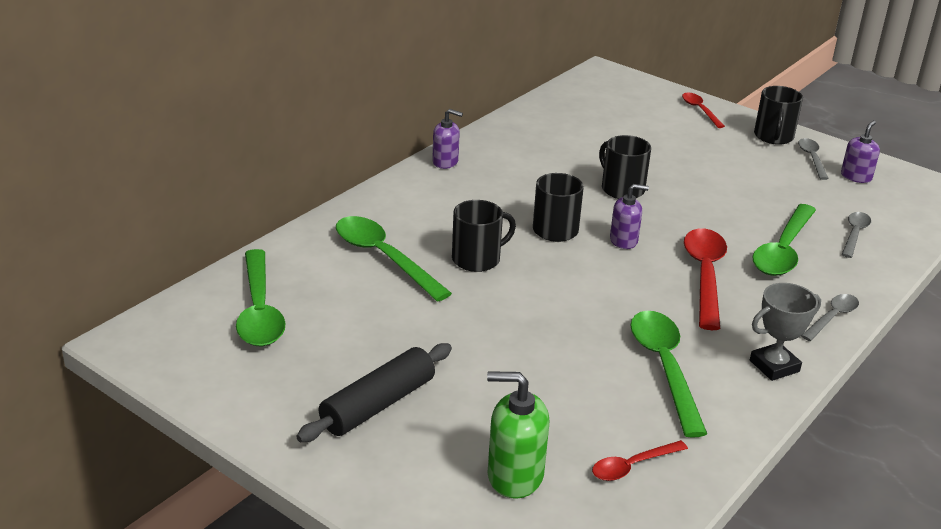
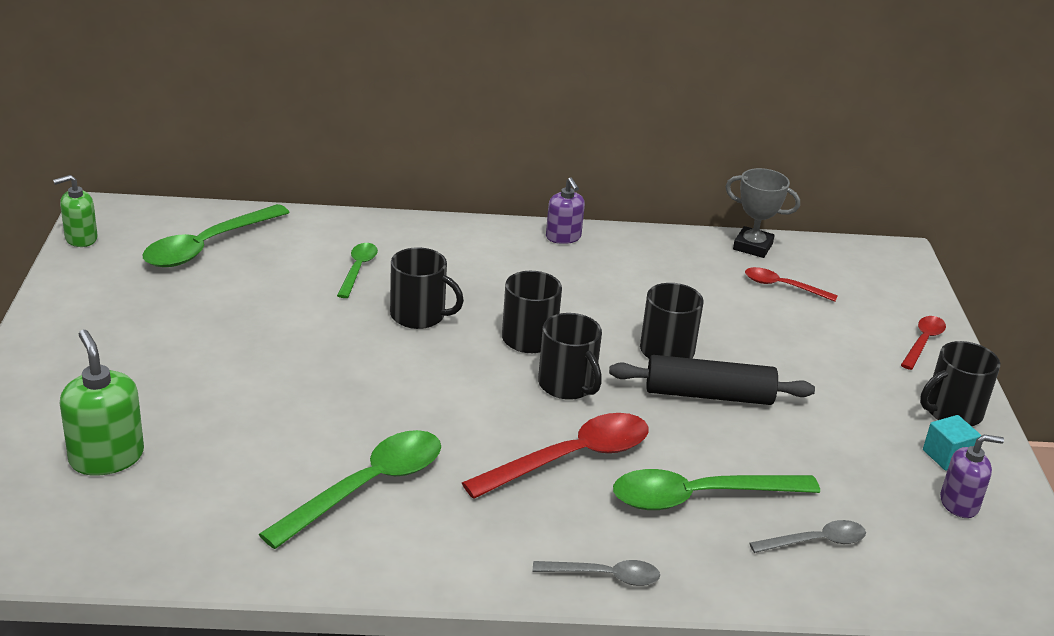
camera: 50 degrees right, 0 degrees up
(157, 370) = (81, 238): none -> green soap dispenser
(378, 404) = (138, 350): black rolling pin -> black rolling pin (708, 395)
(384, 258) = (358, 269): green spoon -> green spoon, size x0.55
(624, 240) = (567, 385): purple soap dispenser -> black mug
(632, 466) = (184, 520): red spoon -> red spoon (783, 286)
(774, 366) = (455, 561): grey trophy -> grey trophy (752, 246)
(812, 158) = (947, 456): grey spoon -> turquoise cube

